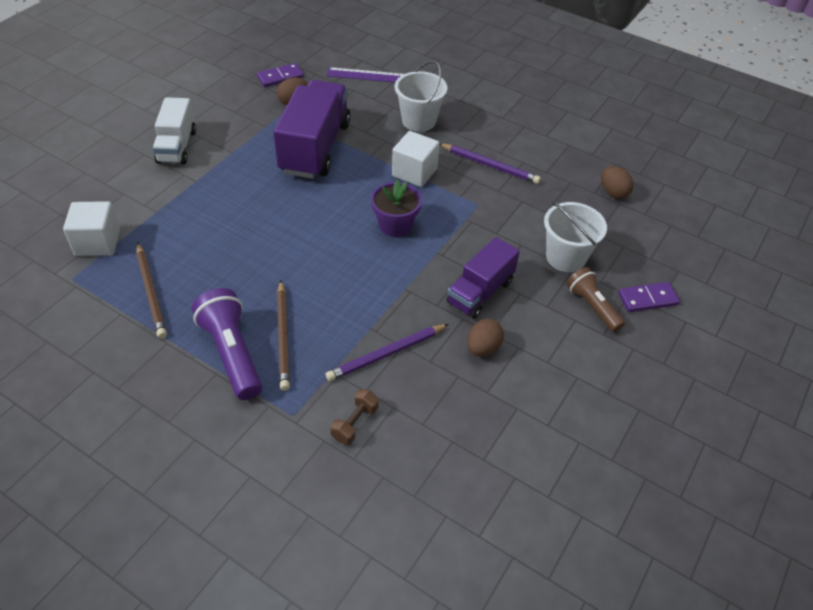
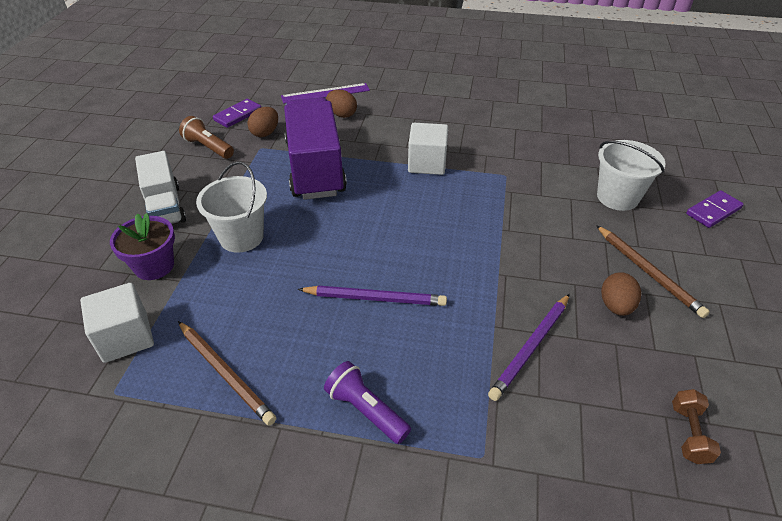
camera: 20 degrees left, 5 degrees down
(232, 353) = (366, 410): purple flashlight -> purple flashlight, size x0.65
(283, 336) = (411, 369): brown pencil -> brown pencil (648, 272)
(355, 423) = (555, 438): brown dumbbell -> brown dumbbell (689, 434)
(395, 225) = (444, 216): purple flower pot -> purple flower pot (154, 266)
(419, 121) = (398, 119): white bucket -> white bucket (241, 237)
(480, 292) = (570, 253): purple truck -> none
(490, 165) = (489, 139): purple pencil -> purple pencil (375, 298)
(592, 306) = (676, 233): brown flashlight -> brown flashlight (208, 147)
(613, 192) = (609, 132): brown egg -> brown egg (342, 114)

